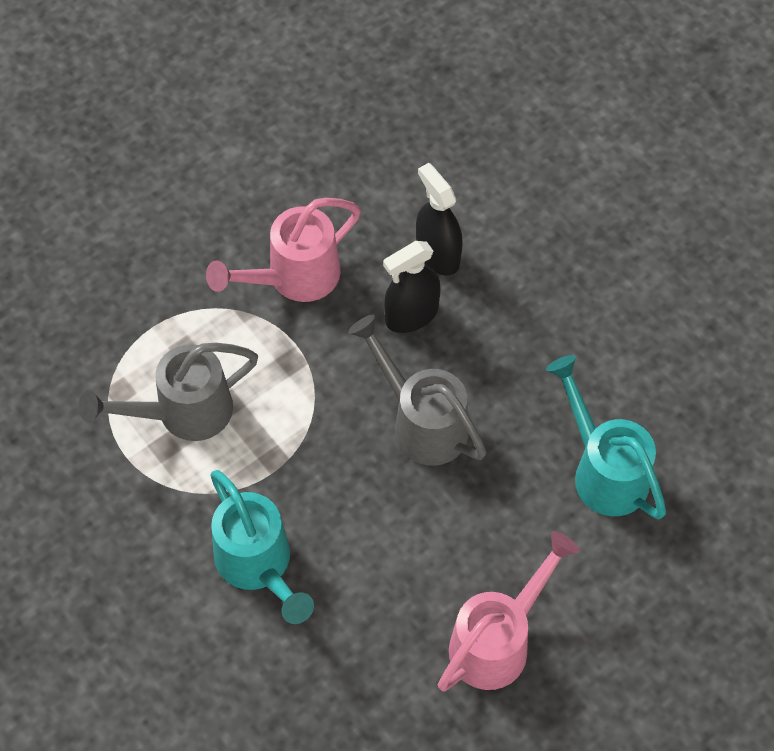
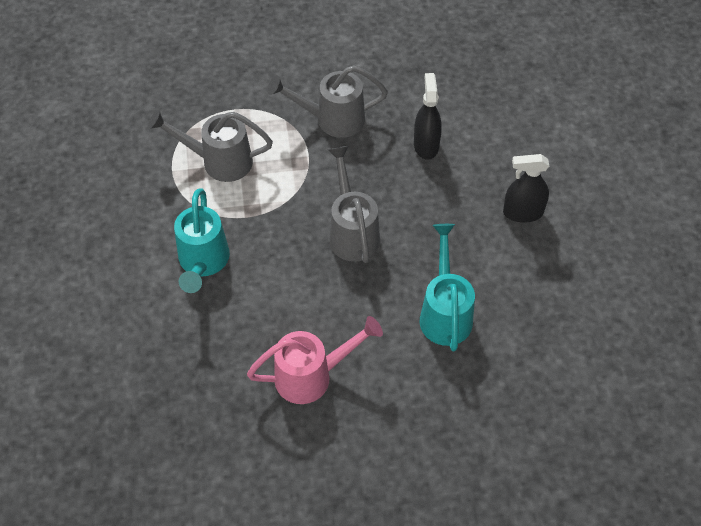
camera: 30 degrees right, 5 degrees down
(294, 278) = (332, 119): pink watering can -> grey watering can
(411, 315) = (387, 171): black spray bottle -> black spray bottle (522, 213)

